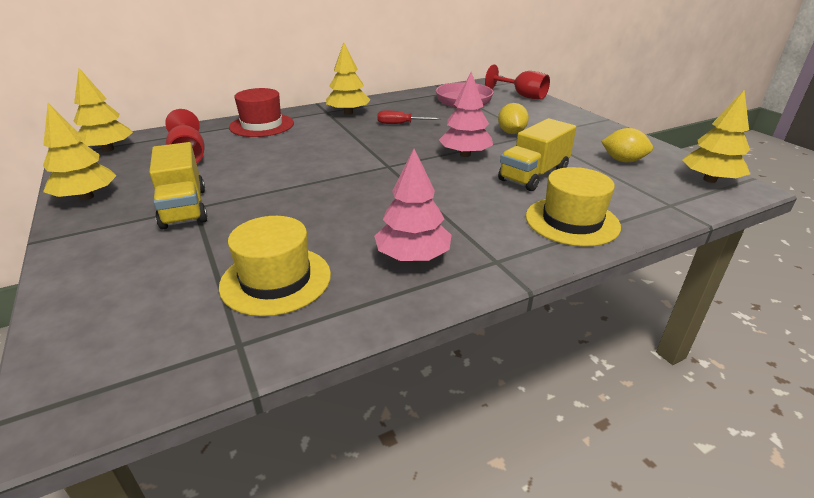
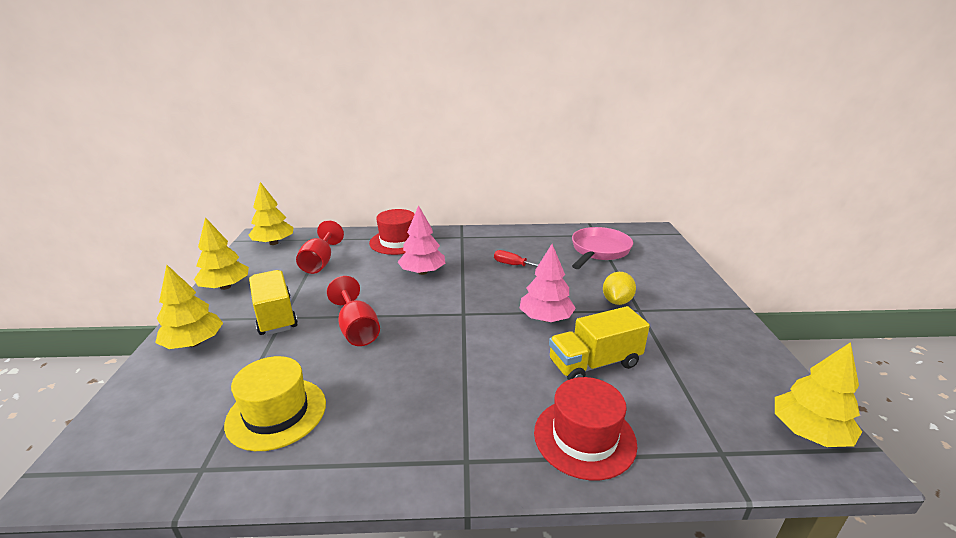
camera: 25 degrees right, 5 degrees down
(184, 208) = (275, 316): yellow truck -> yellow truck turned 150 degrees clockwise
(348, 113) = (479, 242): yellow tree -> yellow tree (194, 343)
(413, 256) = (398, 427): pink tree -> pink tree (422, 272)
(522, 96) = (670, 254): red goblet -> red goblet (357, 329)
(572, 221) = (584, 437): yellow hat -> red hat
(623, 160) = (715, 372): yellow lemon -> none

